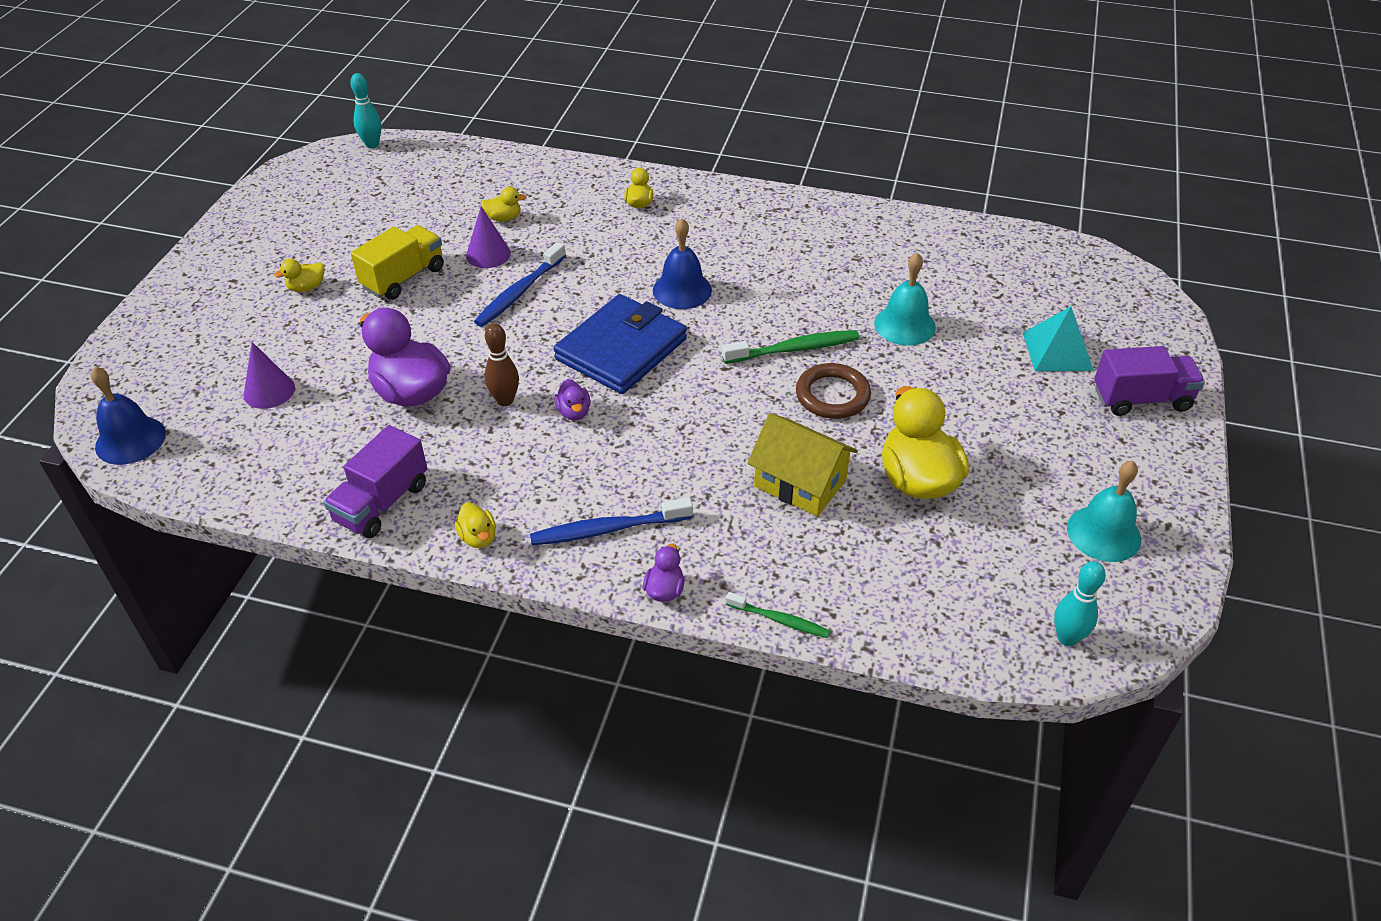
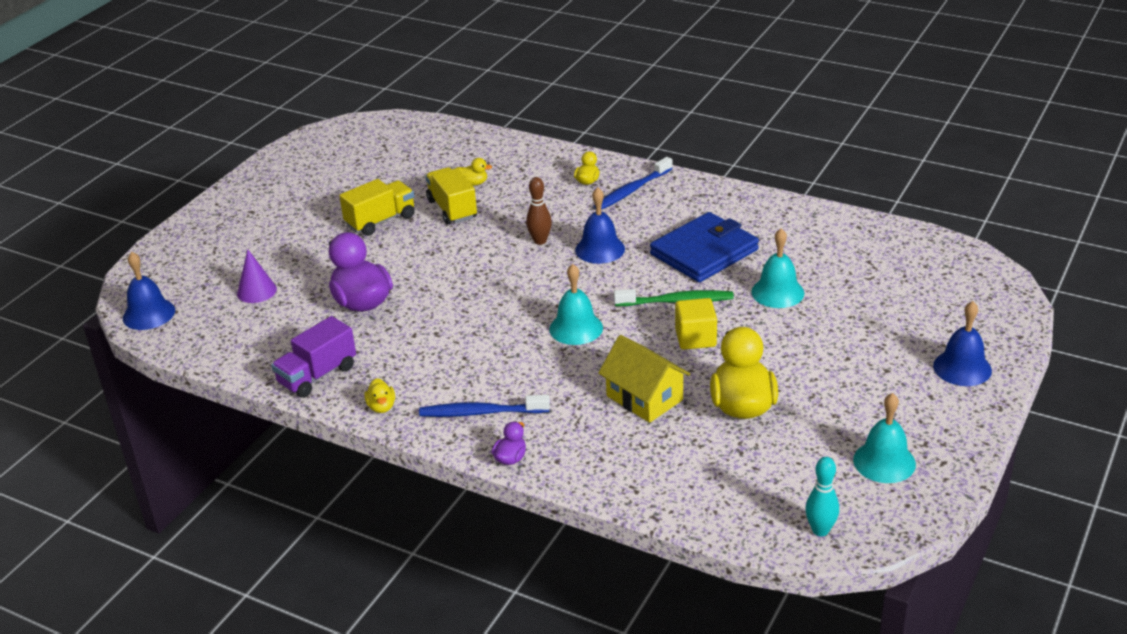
camera: 15 degrees right, 10 degrees down
(306, 287) = (305, 221): yellow duck -> none
(372, 145) = (385, 120): turquoise bowling pin -> none
(488, 254) = (452, 209): purple cone -> yellow truck
(505, 400) = (432, 315): brown bowling pin -> brown bowling pin (540, 241)
(519, 292) = (468, 239): blue toothbrush -> blue toothbrush (632, 190)
(574, 412) = (482, 329): purple duck -> none
(621, 349) = (535, 288): blue wallet -> blue wallet (704, 252)
(687, 398) = (576, 328): none -> turquoise bell
(779, 620) = (592, 489): green toothbrush -> none
(832, 395) = (695, 338): brown ring -> yellow cube
(1057, 351) = (903, 324): turquoise pyramid -> none
(1141, 399) = (962, 368): purple truck -> blue bell

